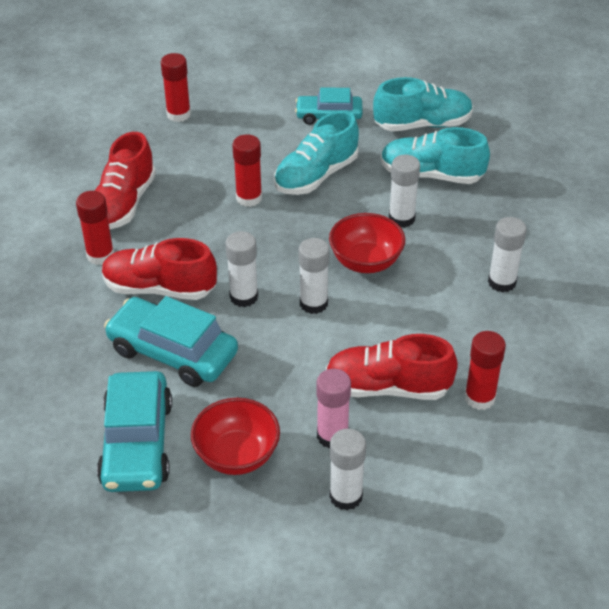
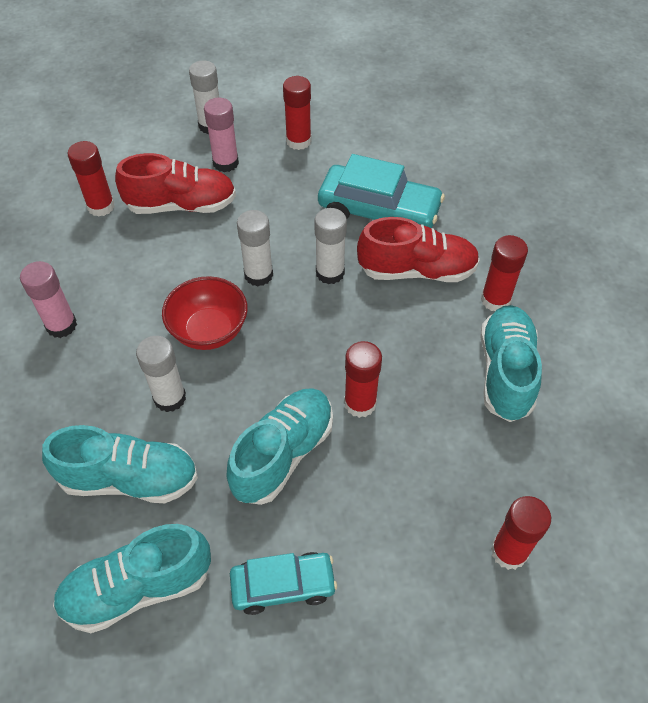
camera: 170 degrees right, 10 degrees up
(123, 204) = (505, 372): red shoe -> turquoise shoe
(137, 443) = (378, 140): turquoise car -> none
(237, 455) = (298, 141): red bowl -> red glue stick
(502, 282) = (61, 325): white glue stick -> pink glue stick

